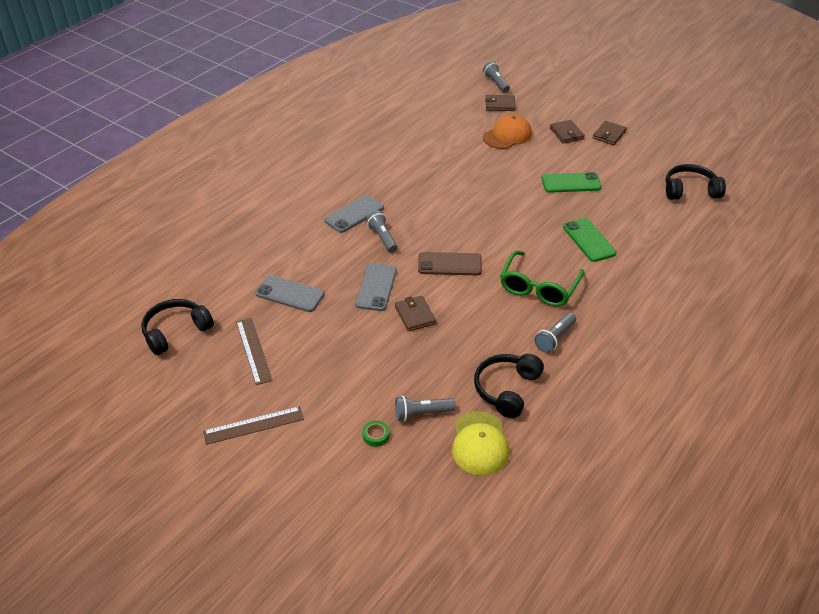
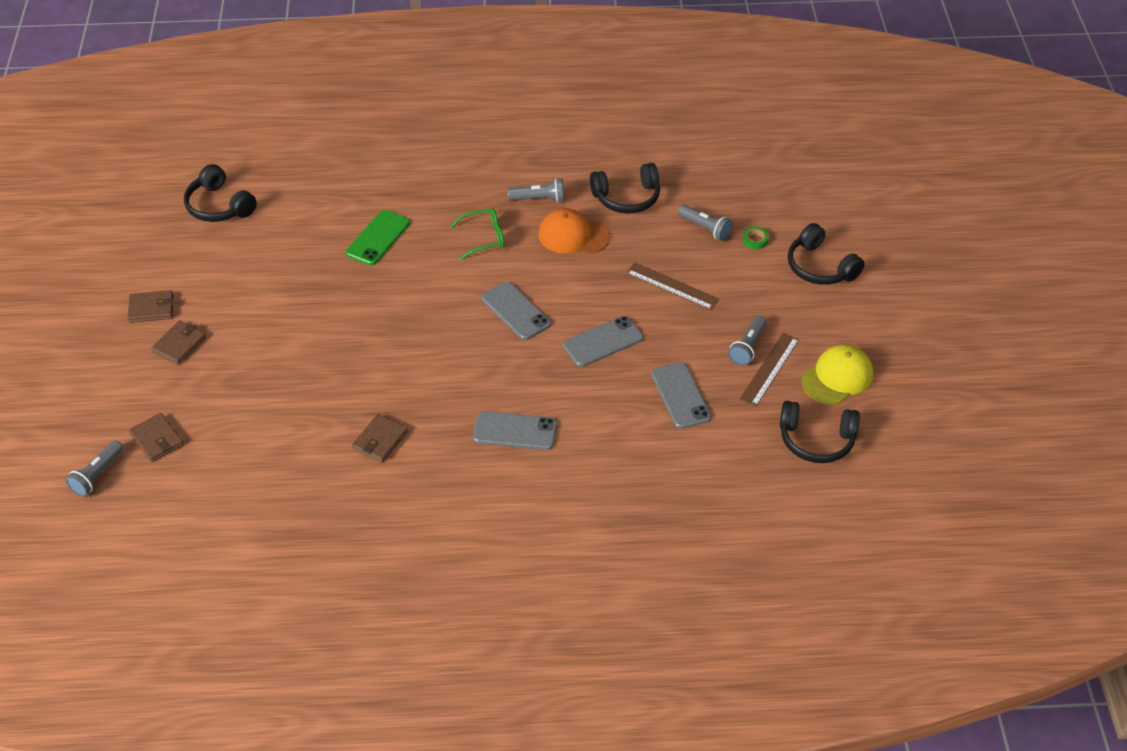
camera: 130 degrees left, 5 degrees up
(253, 425) = (832, 312): brown ruler -> brown ruler (672, 286)
(302, 455) = (820, 267): none -> black headphones
(382, 238) = (529, 383): grey flashlight -> grey flashlight (748, 347)
(415, 315) = (608, 294): brown wallet -> brown wallet (380, 440)
(449, 264) = (515, 311): brown phone -> grey phone
(480, 443) = (694, 185): yellow cap -> yellow cap (837, 377)
(507, 135) = (230, 393): orange cap -> orange cap (573, 235)
(539, 287) = (484, 238): green glasses -> green glasses, size x0.64
(571, 183) = (286, 294): green phone -> none

